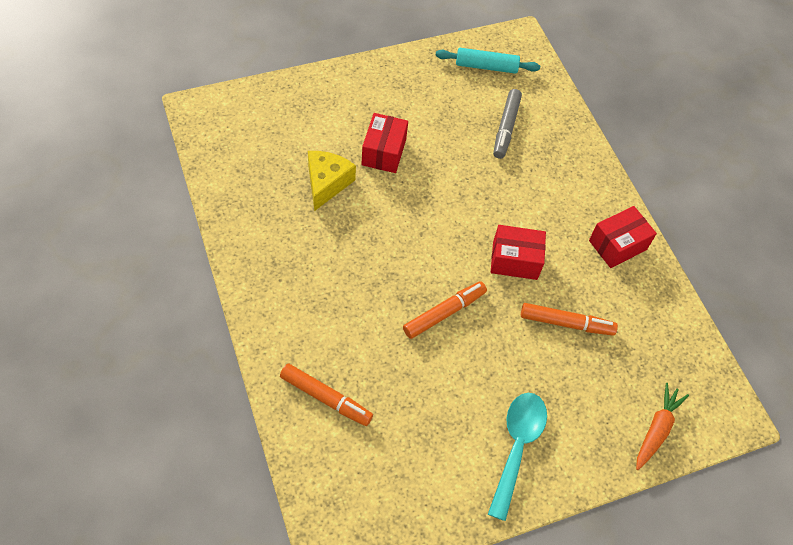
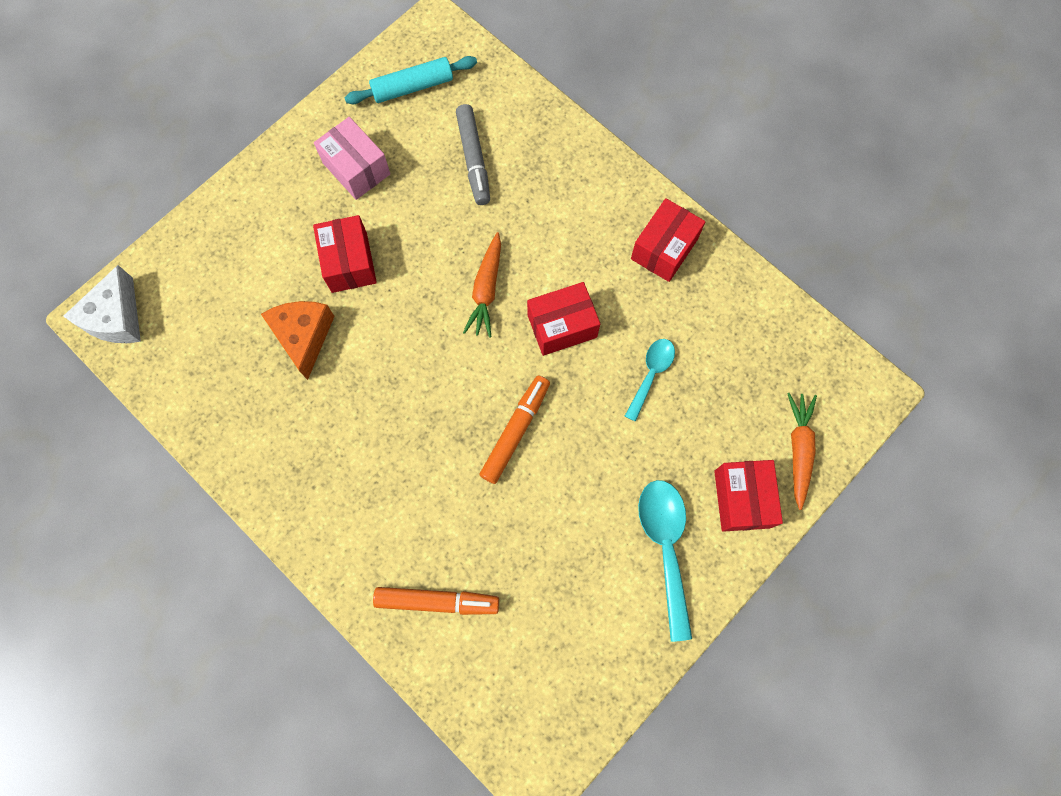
camera: 20 degrees left, 15 degrees up
(208, 115) = (116, 318): none -> white cheese
(326, 183) = (304, 337): yellow cheese -> orange cheese
(420, 98) = (356, 168): none -> pink box
(471, 212) = (486, 290): none -> orange carrot
(566, 323) = (651, 374): orange marker -> turquoise spoon
(594, 442) = (742, 499): none -> red box

